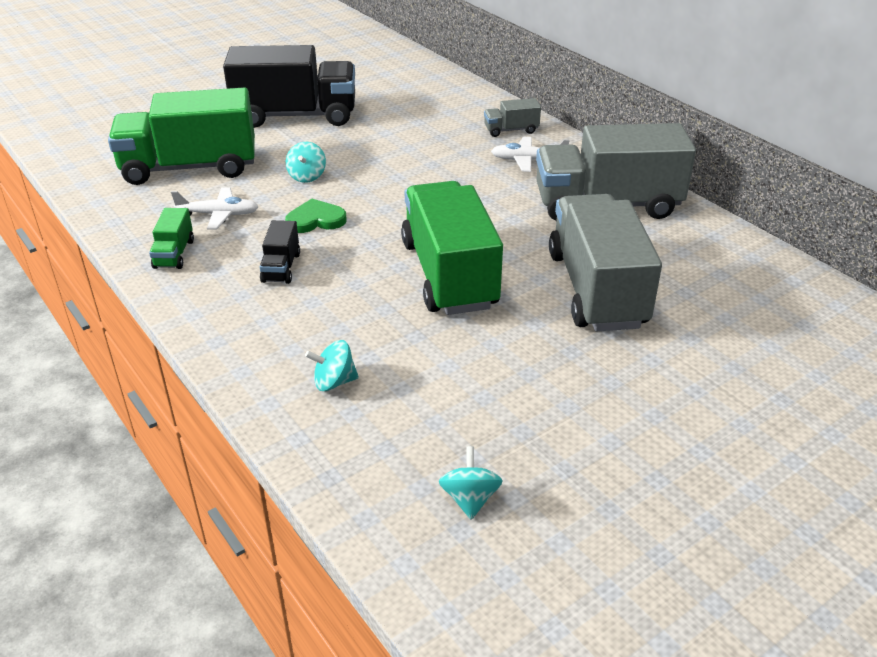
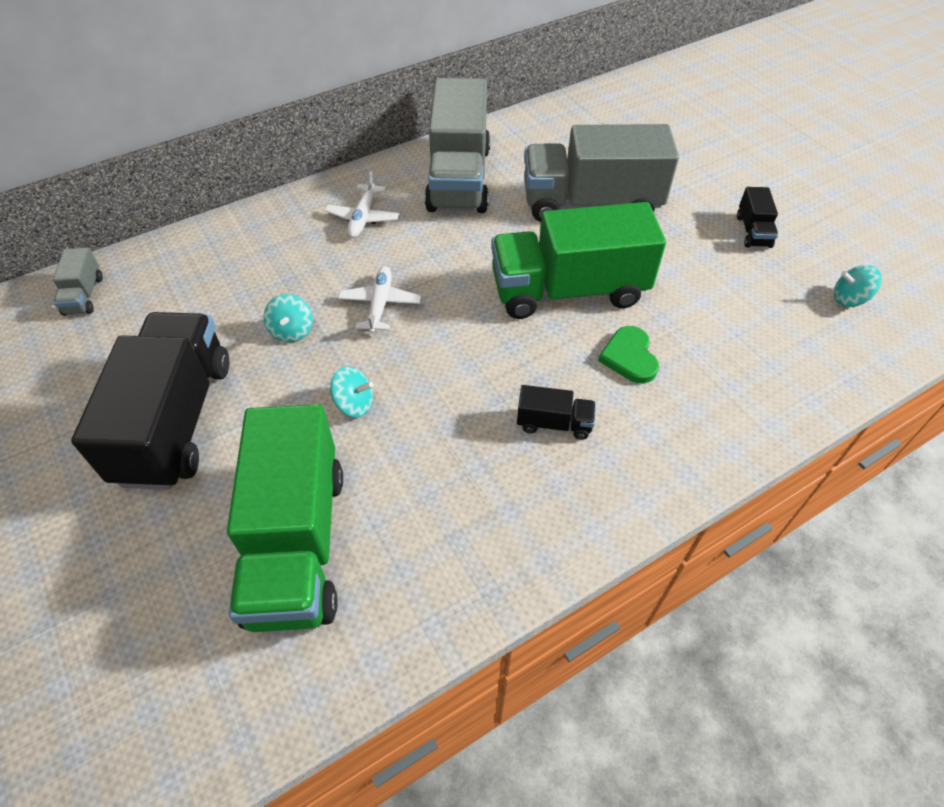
camera: 85 degrees left, 15 degrees up
(174, 254) = (521, 536): green truck -> none
(218, 215) = (433, 494): white plane -> white plane (380, 304)
(315, 220) = (458, 394): green heart -> green heart (629, 357)
(334, 382) = (735, 377): turquoise spinning top -> turquoise spinning top (292, 331)
(511, 130) = (292, 222): grey truck -> grey truck (84, 295)
(586, 420) = (753, 231): none -> black truck

